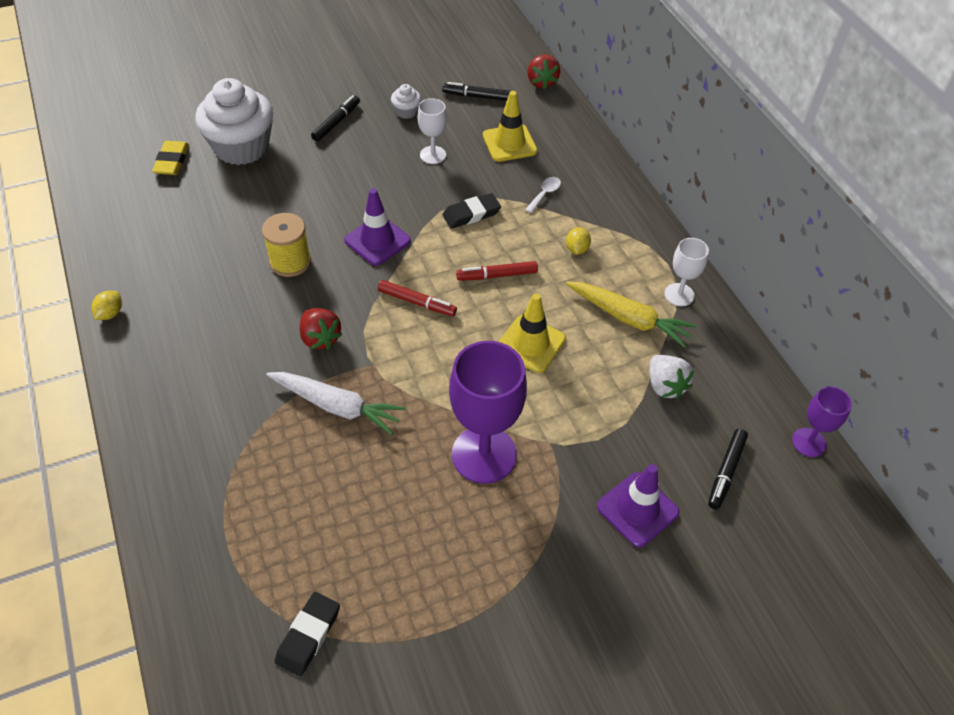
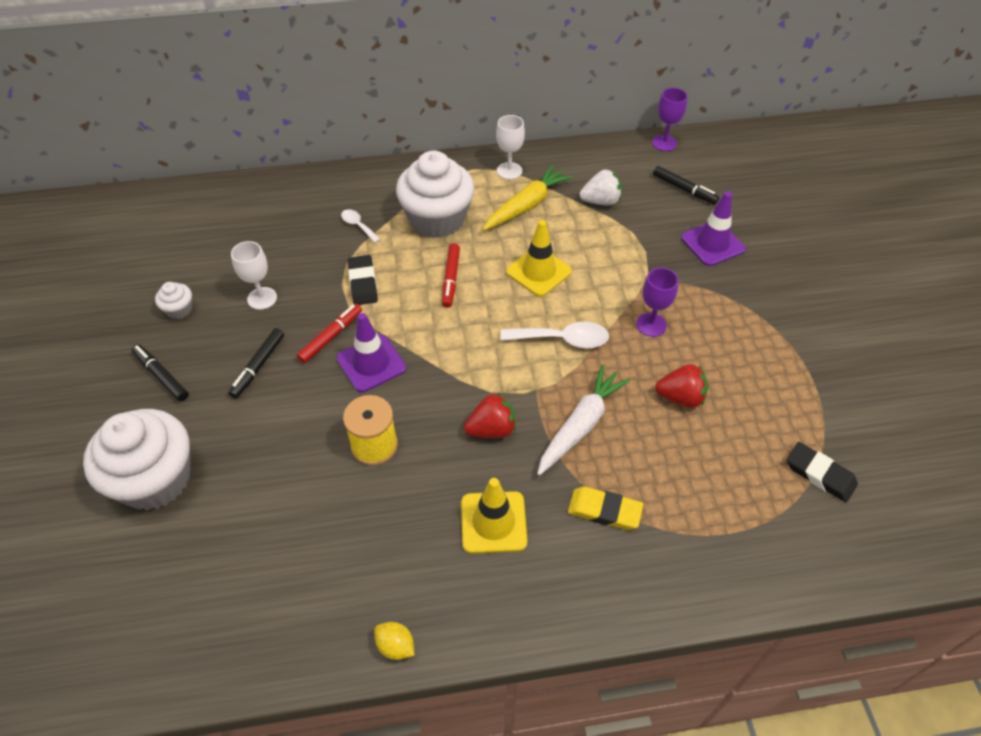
camera: 75 degrees left, 0 degrees up
(172, 161) = (140, 564): yellow eraser -> yellow eraser (604, 511)
(417, 302) = (466, 344): red marker -> red marker (331, 337)
(442, 377) = (562, 339): none -> white spoon
(476, 96) = (187, 248): black marker -> black marker (258, 366)
(484, 454) = (651, 325): purple goblet -> purple goblet, size x0.52
(509, 143) = (275, 236): yellow traffic cone -> yellow traffic cone (493, 522)
(541, 82) = (195, 195): red strawberry -> red strawberry (680, 397)
(577, 249) = (437, 219): yellow lemon -> white cupcake

